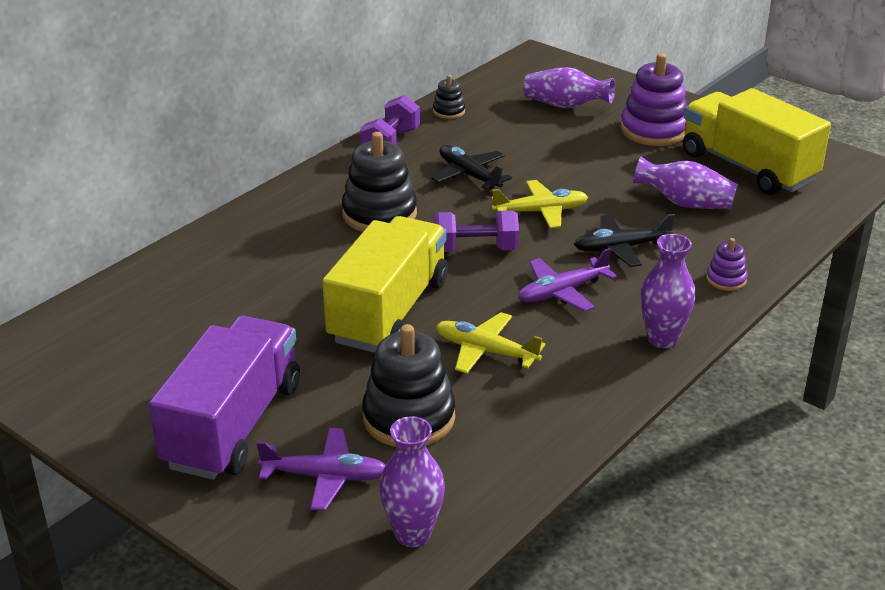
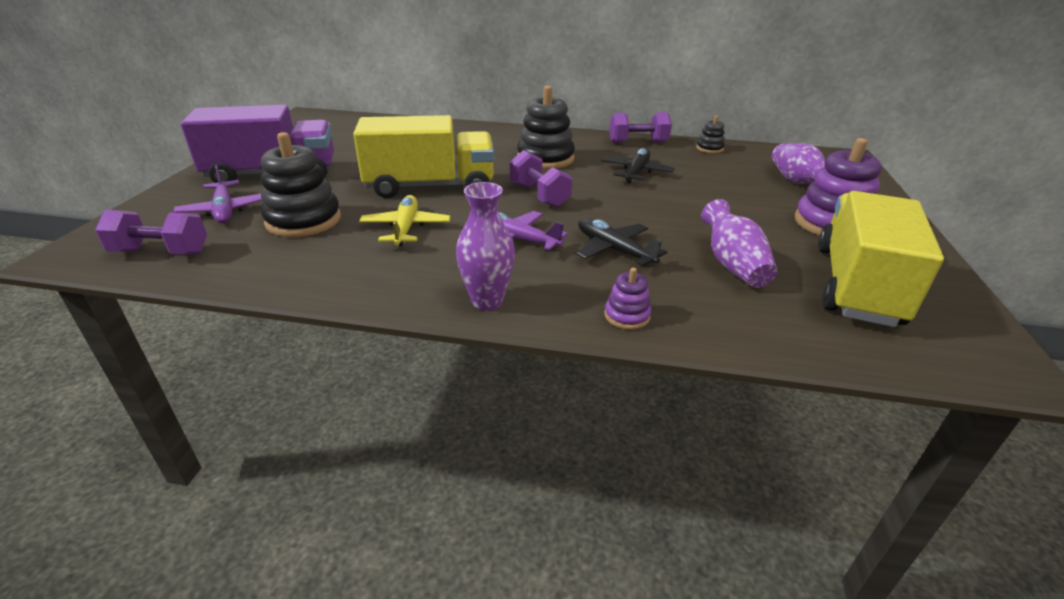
camera: 60 degrees right, 0 degrees up
(412, 534) = (161, 252): purple vase -> purple dumbbell
(540, 212) = (623, 206): yellow plane -> none

